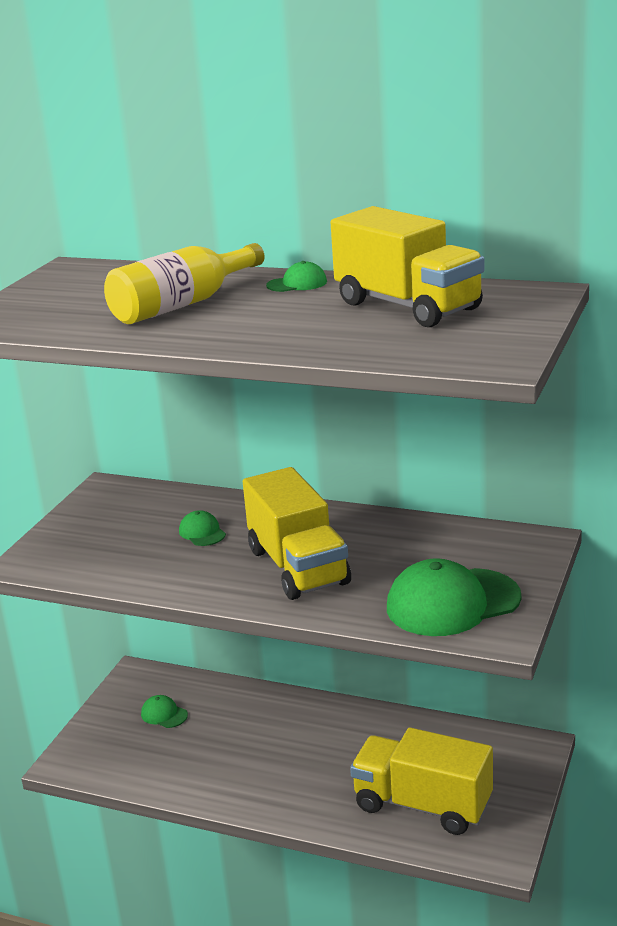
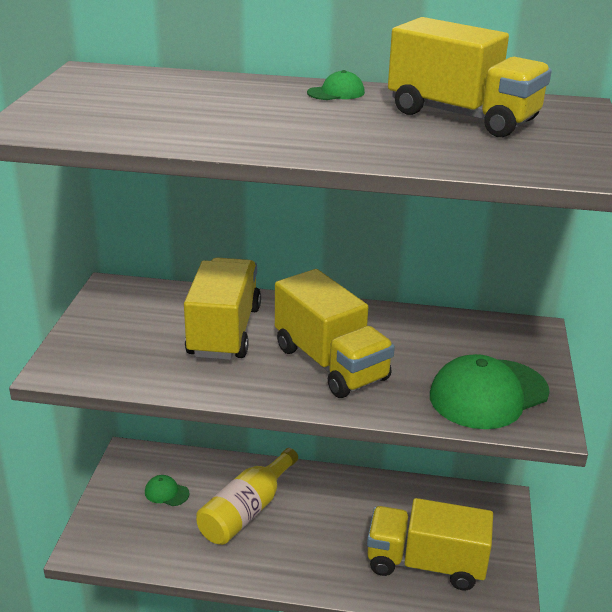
camera: 15 degrees left, 5 degrees up
(182, 305) = (233, 111): yellow bottle -> yellow bottle (246, 511)
(202, 532) = (224, 331): green cap -> yellow truck

